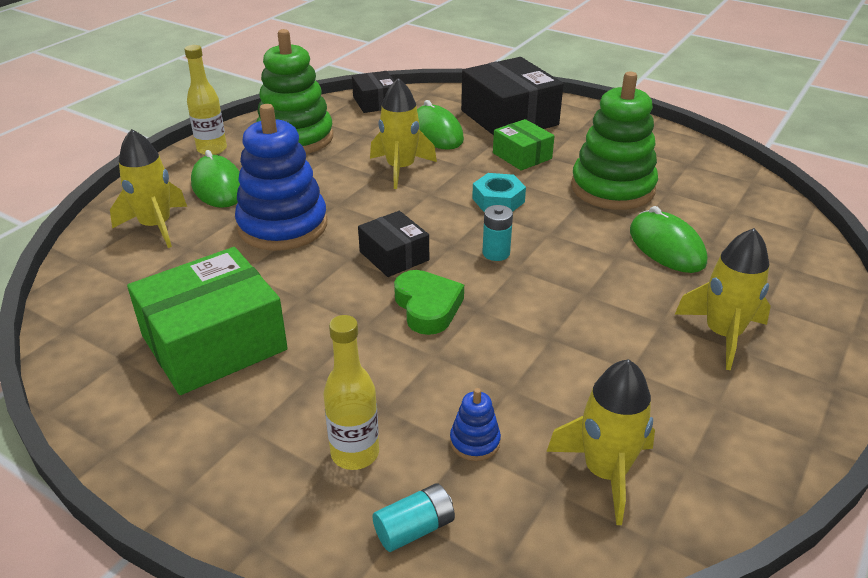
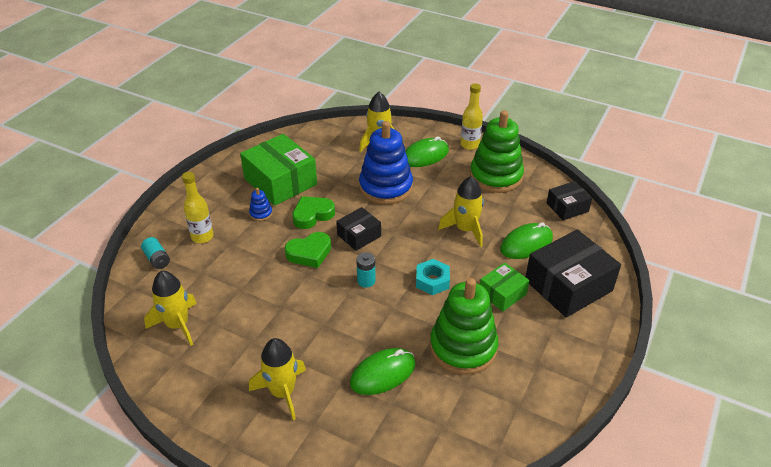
camera: 85 degrees right, 5 degrees up
(329, 303) = (312, 215): none -> green heart
(475, 442) = (204, 276): blue stacking toy -> blue stacking toy (261, 213)

